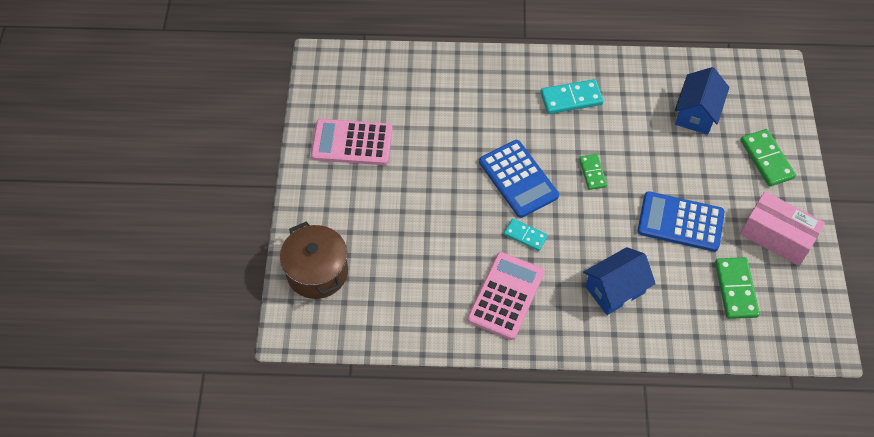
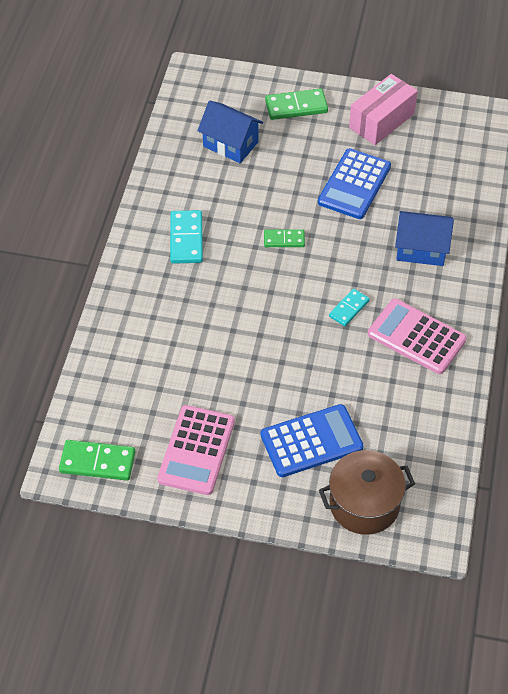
camera: 80 degrees left, 5 degrees down
(518, 179) = (279, 302): blue calculator -> blue calculator (311, 441)
(615, 290) = (421, 249): blue house -> blue house turned 60 degrees counterclockwise
(736, 289) = (432, 162): green domino -> green domino (97, 462)

